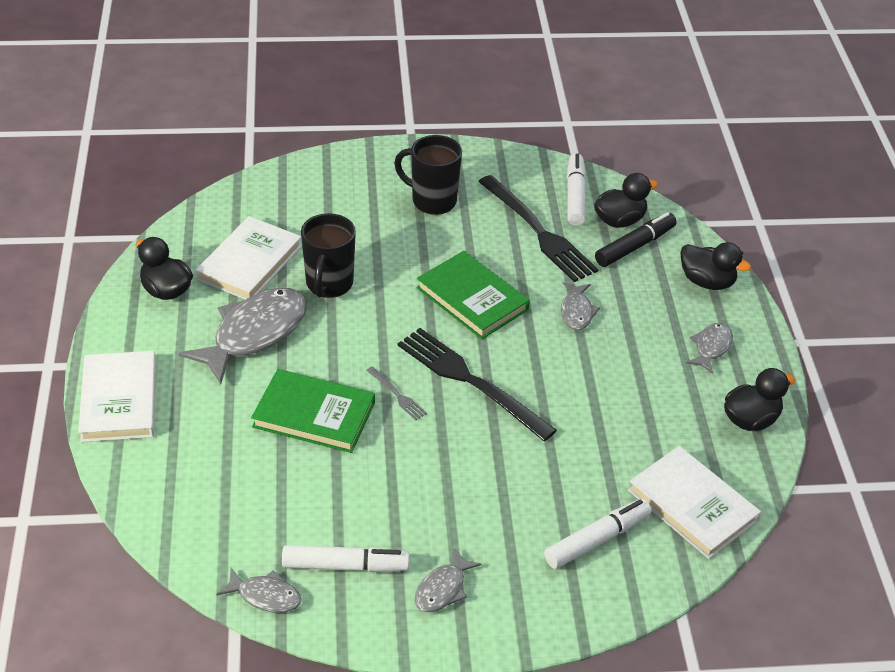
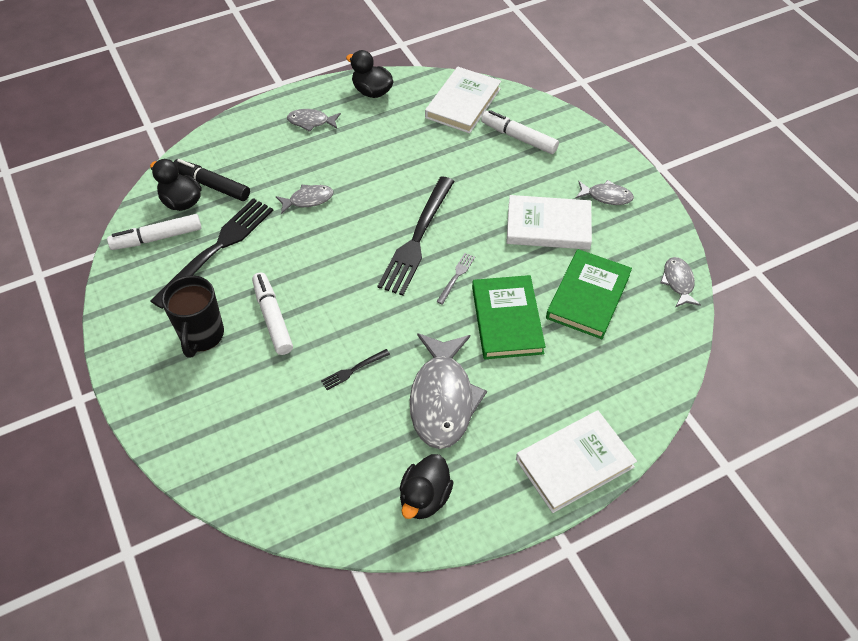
camera: 110 degrees left, 10 degrees up
(249, 262) = (353, 445): white book -> white book (548, 226)
(254, 334) = (442, 399): grey fish -> grey fish turned 105 degrees counterclockwise
(329, 284) = (353, 370): black mug -> black fork
(345, 566) = (625, 250): white marker -> white marker (273, 318)
(472, 299) = (324, 266): green book -> green book (588, 296)
(707, 282) = (238, 137): black duck -> none

